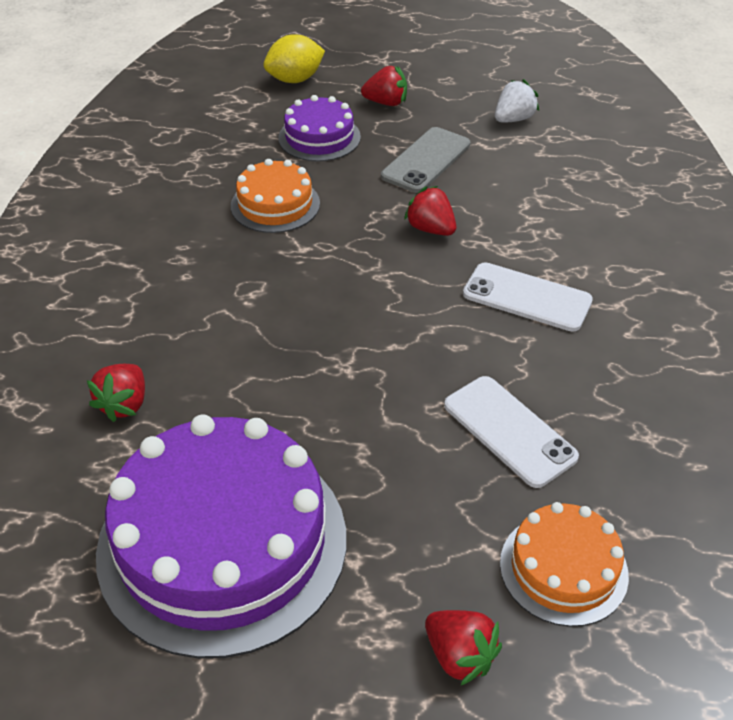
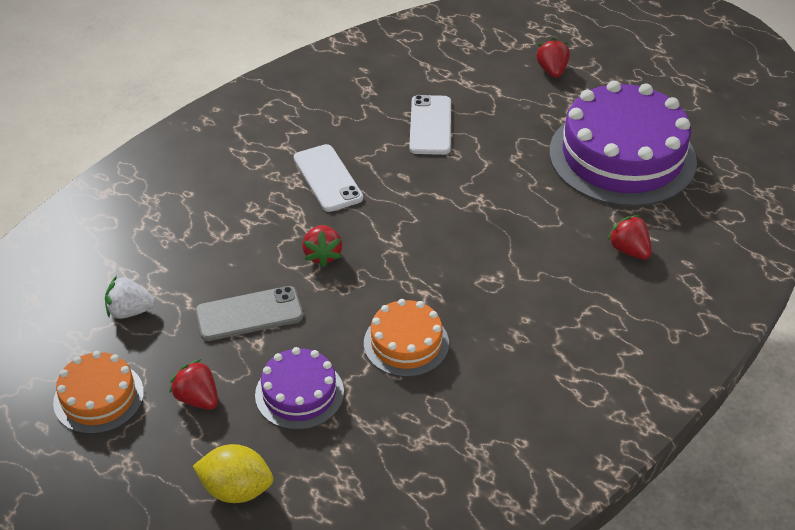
camera: 140 degrees left, 0 degrees up
(124, 404) = (629, 250): red strawberry -> red strawberry turned 90 degrees counterclockwise
(563, 568) = (475, 71): orange cake -> orange cake (98, 397)

